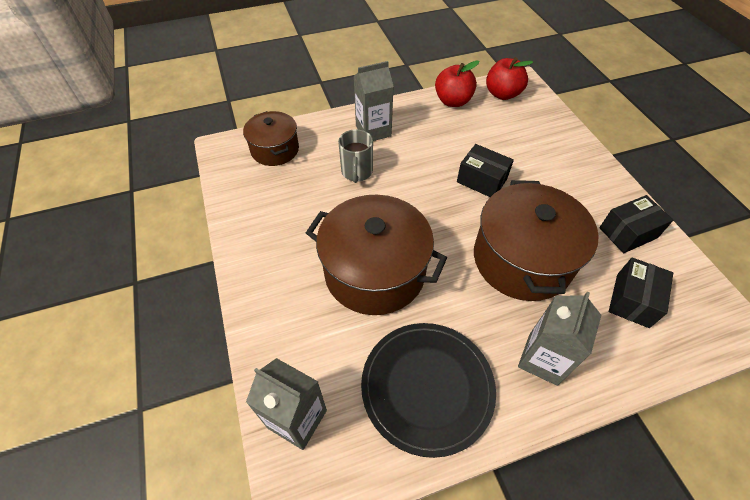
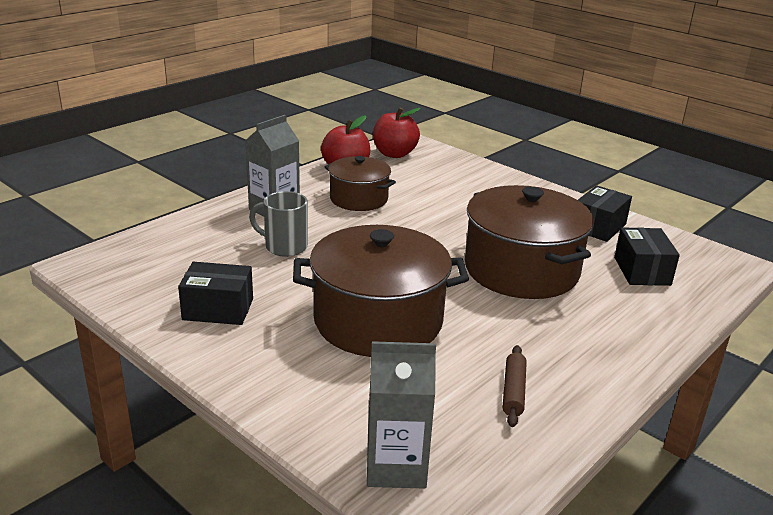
camera: 30 degrees left, 25 degrees down
(275, 150) = (160, 251): brown pot -> brown pot (359, 199)
(357, 172) = (284, 247): grey mug -> grey mug turned 135 degrees clockwise
(427, 387) = (513, 391): black plate -> brown rolling pin
(481, 180) = (430, 222): black box -> black box (218, 309)
(542, 359) = (602, 334): grey carton -> none

